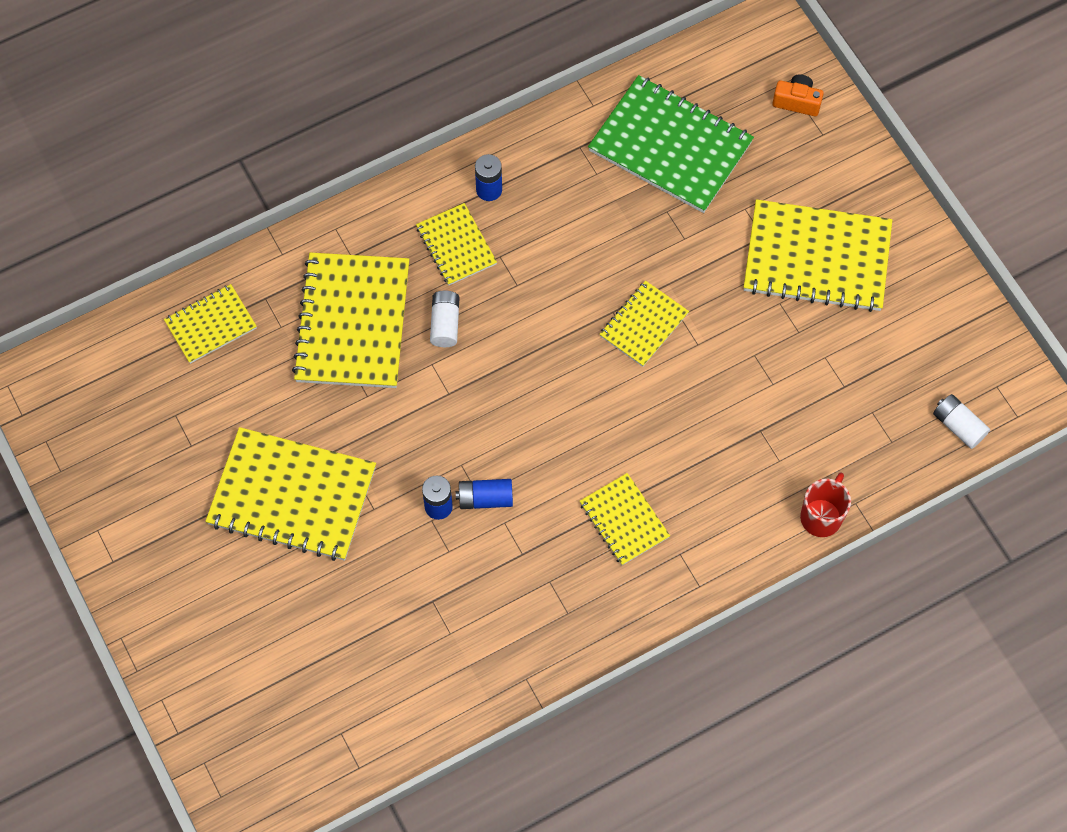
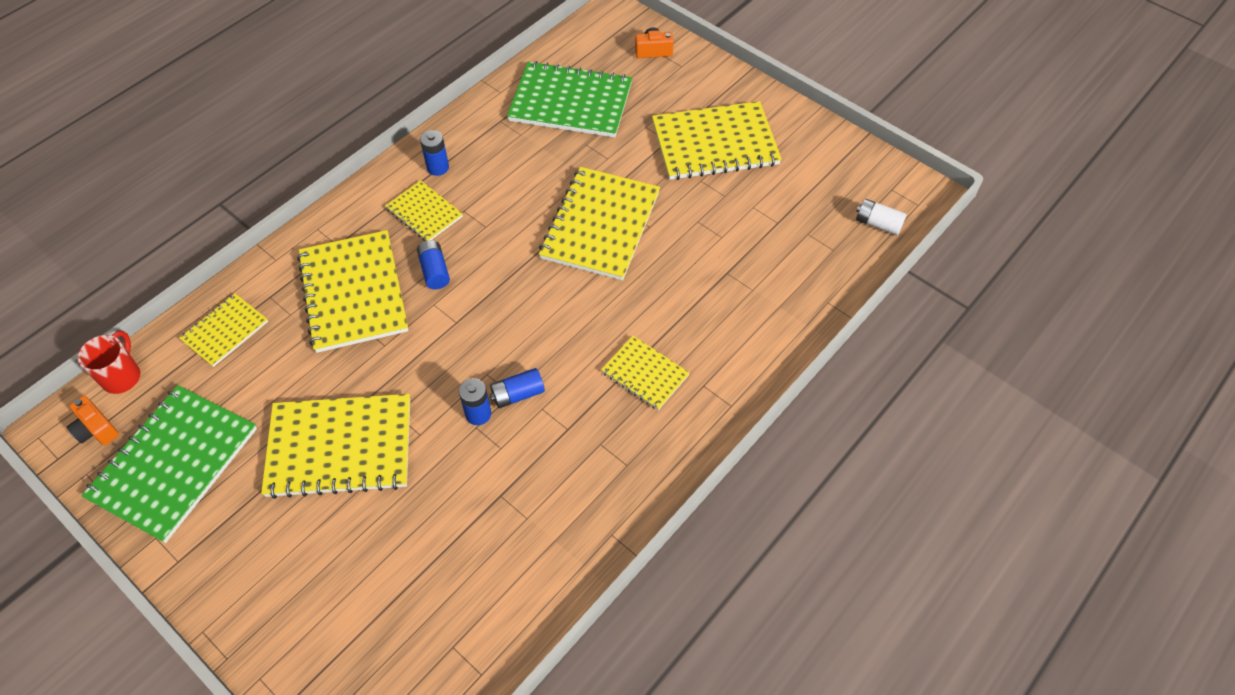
camera: 20 degrees left, 10 degrees down
(64, 395) = (96, 429): none -> orange camera
(129, 458) = (174, 463): none -> green notebook
(445, 324) = (434, 271): white battery -> blue battery
(643, 325) = (600, 225): yellow notebook -> yellow notebook, size x1.84
(821, 516) = (806, 320): red mug -> red mug (122, 376)

